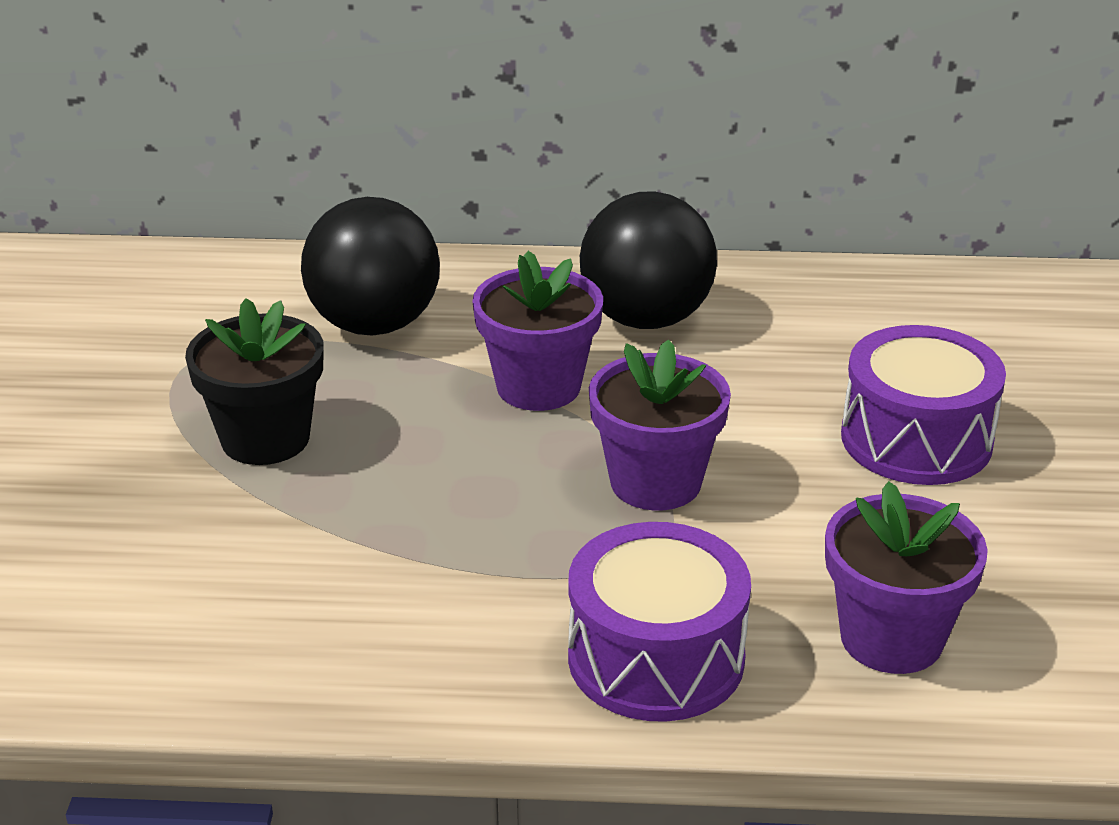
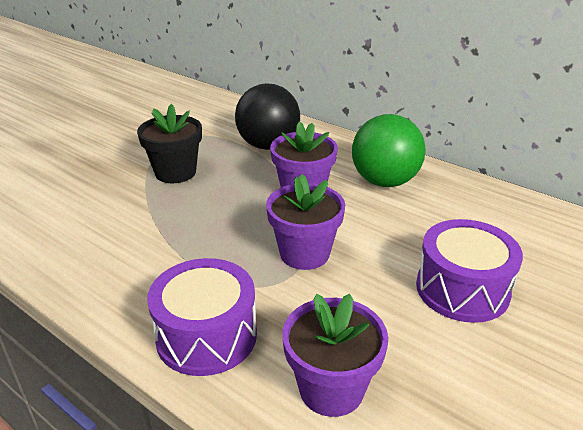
camera: 35 degrees right, 0 degrees up
(646, 318) = (384, 181): black ball -> green ball

